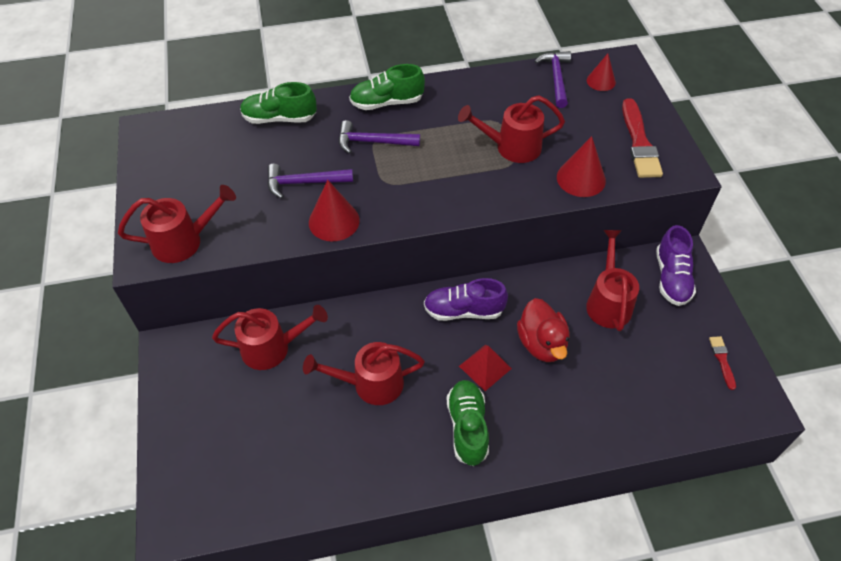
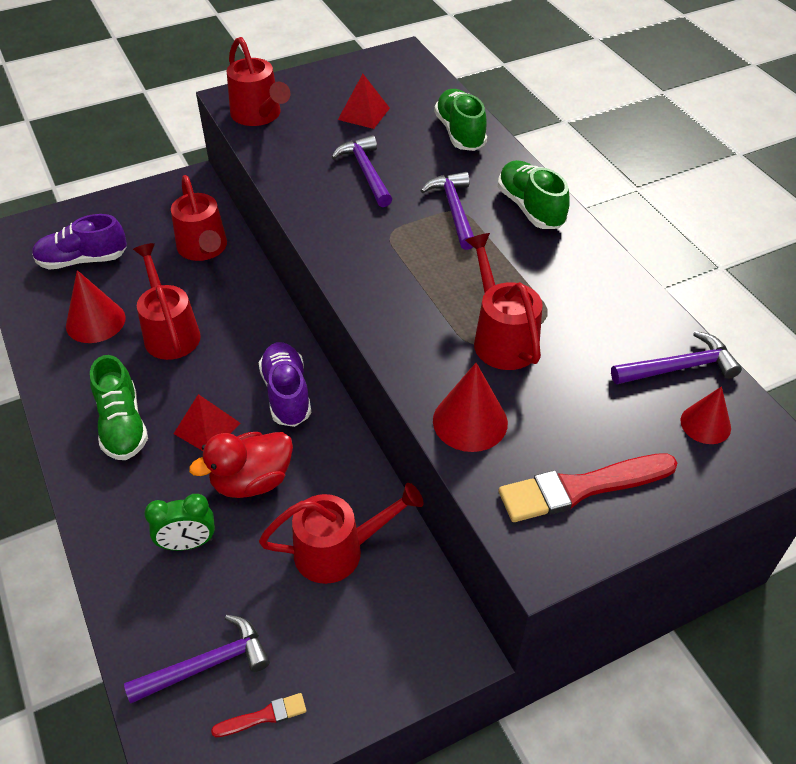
camera: 75 degrees right, 5 degrees down
(221, 170) = (364, 113): none -> red pyramid
(334, 221) = (315, 206): red cone -> red cone (95, 321)
(467, 427) = (122, 425): green shoe -> green shoe turned 90 degrees clockwise
(590, 390) = (188, 543): none -> green clock
(671, 278) = (407, 633): purple shoe -> purple shoe (83, 260)
(686, 388) = (206, 665): none -> purple hammer

